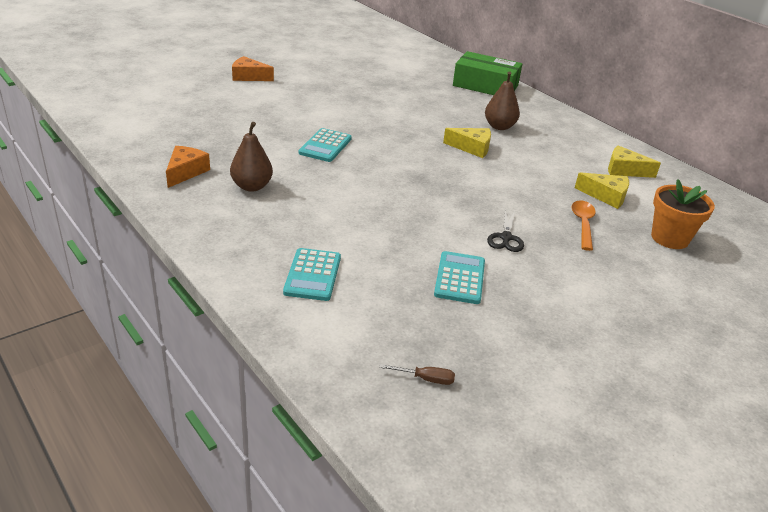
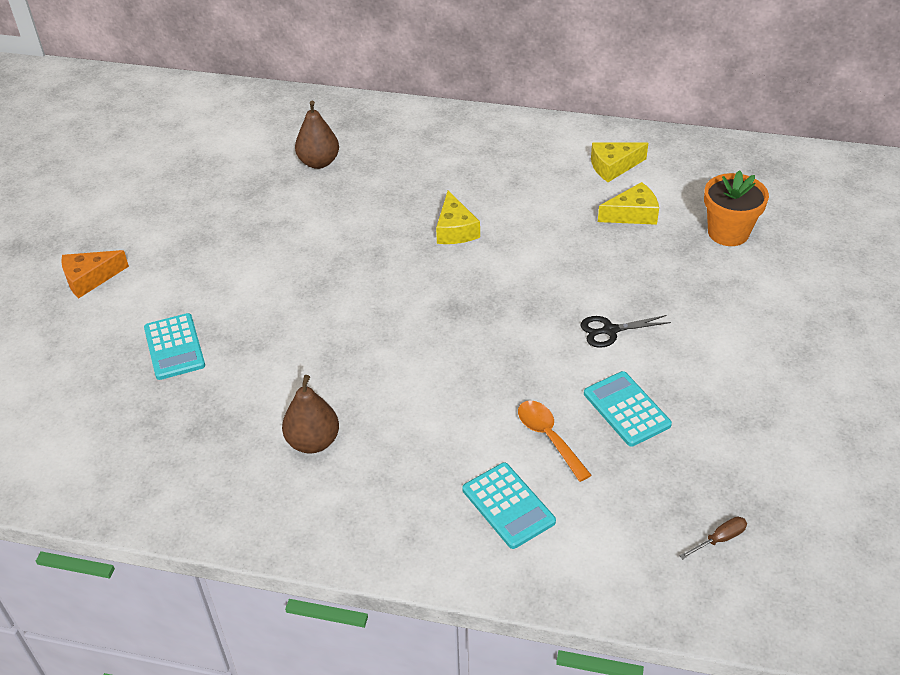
camera: 35 degrees left, 10 degrees up
(185, 172) = (218, 475): orange cheese -> none
(325, 146) = (313, 329): turquoise calculator -> turquoise calculator (174, 347)
(472, 148) = (455, 229): yellow cheese -> yellow cheese turned 105 degrees clockwise
(485, 85) = (364, 122): green box -> none
(499, 126) = (446, 179): brown pear -> brown pear (319, 162)
(506, 238) = (610, 330): black scissors -> black scissors turned 105 degrees clockwise
(583, 224) = (650, 265): orange spoon -> orange spoon (548, 437)

